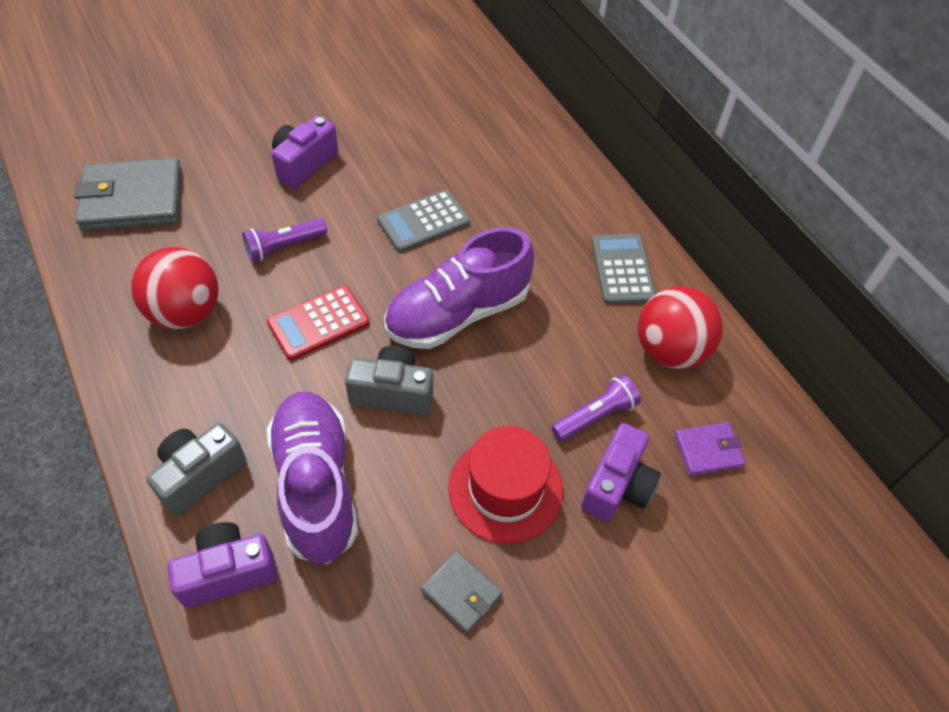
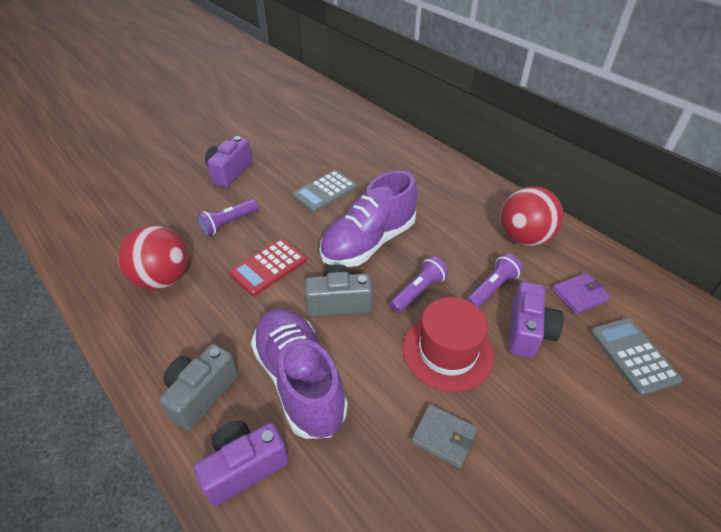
camera: 10 degrees left, 10 degrees down
(133, 199) = (106, 213): grey wallet -> none
(498, 399) = (418, 291): none -> purple flashlight
(622, 269) = (470, 196): grey calculator -> grey calculator (633, 356)

